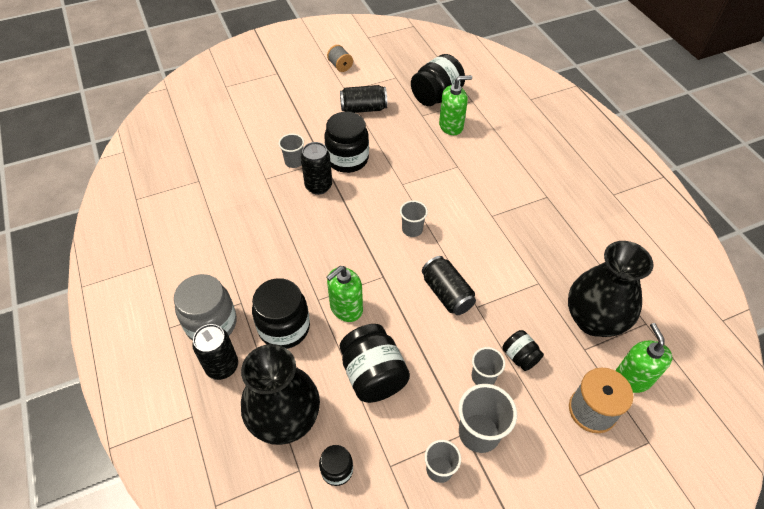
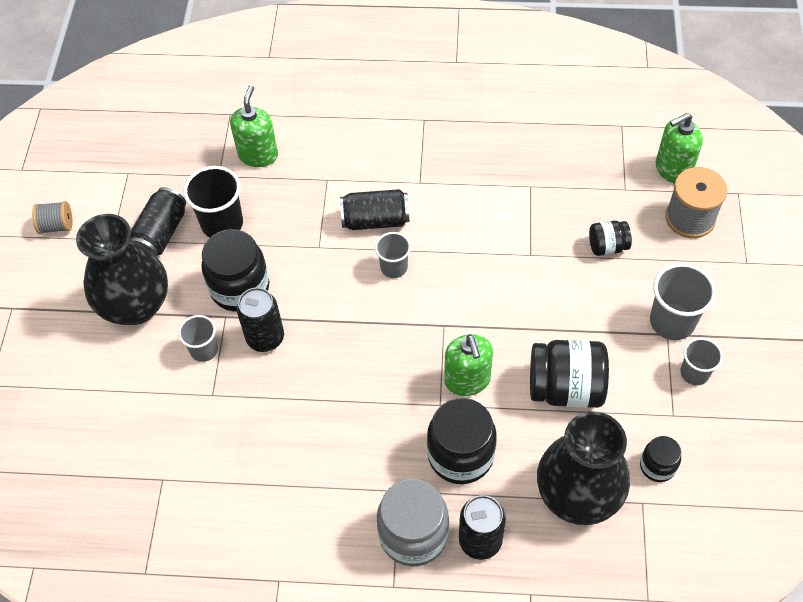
camera: 60 degrees left, 5 degrees up
(388, 131) = (222, 224): none -> black cup
(436, 96) = (196, 146): black jar -> none
(447, 293) = (500, 274): black can -> black can (375, 220)
(483, 377) = (614, 289): grey cup -> none
(593, 320) = (597, 164): black vase -> black vase (136, 305)
(632, 378) = (673, 169): green soap dispenser -> green soap dispenser turned 45 degrees counterclockwise

